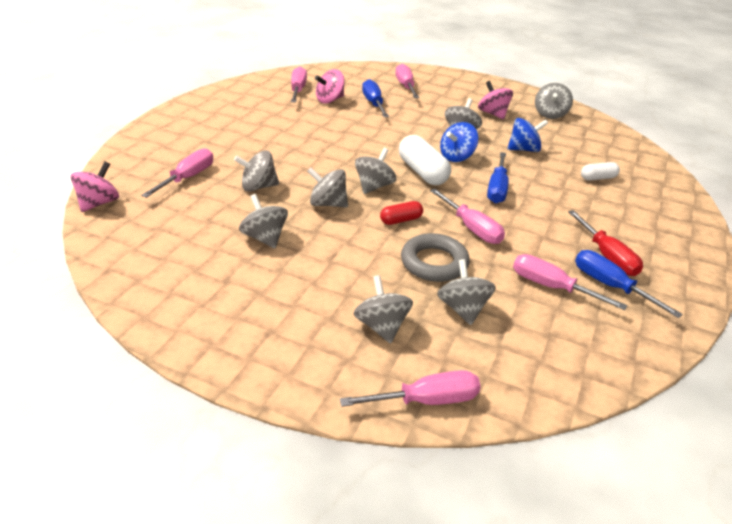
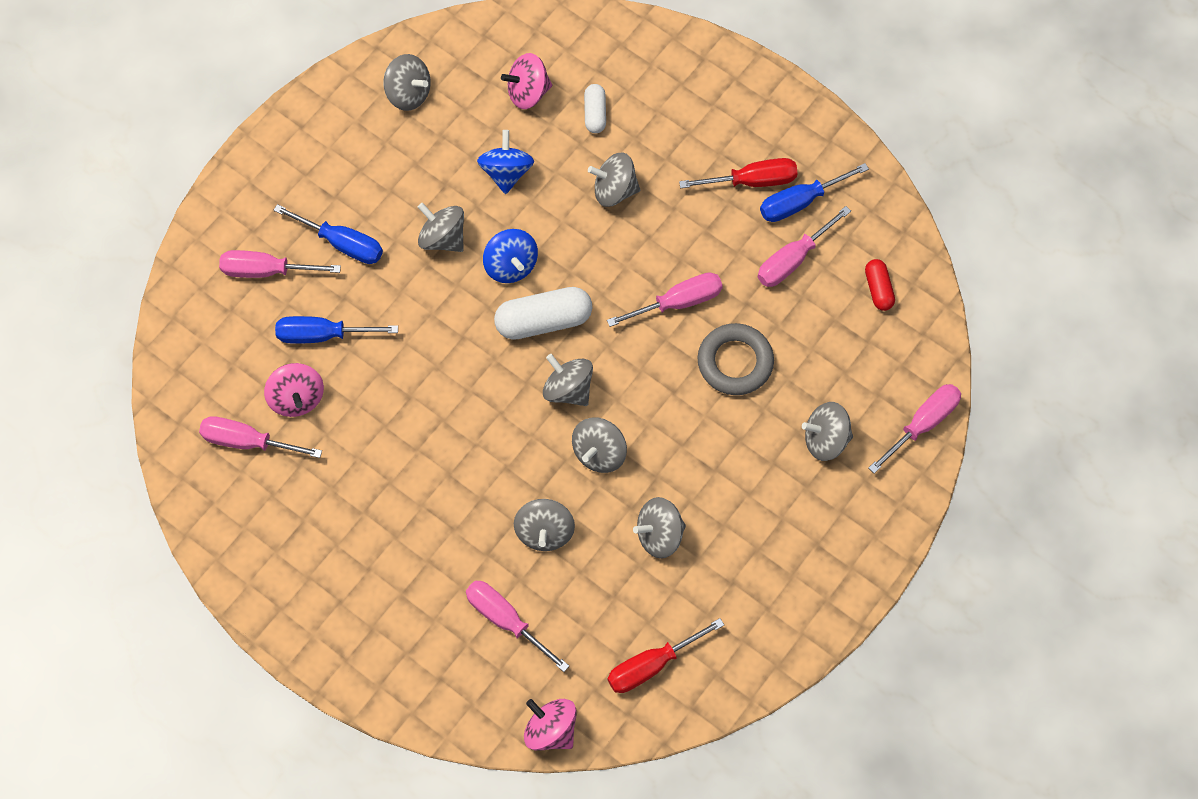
camera: 75 degrees left, 30 degrees up
(149, 244) = (652, 665): none -> red screwdriver
(401, 220) = (649, 376): red capsule -> red capsule (878, 289)
(426, 400) = (922, 424): pink screwdriver -> pink screwdriver turned 45 degrees clockwise
(463, 308) = (812, 356): grey spinning top -> grey spinning top (614, 190)
(493, 114) = (391, 172): pink spinning top -> pink spinning top (528, 92)
(497, 189) = (599, 243): blue screwdriver -> blue screwdriver (342, 243)

